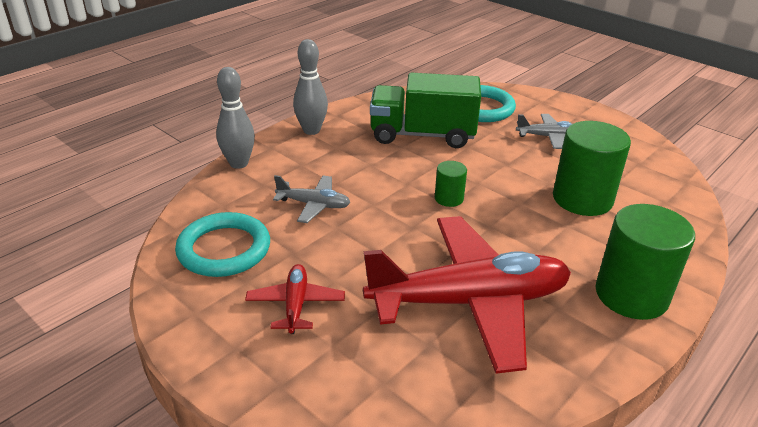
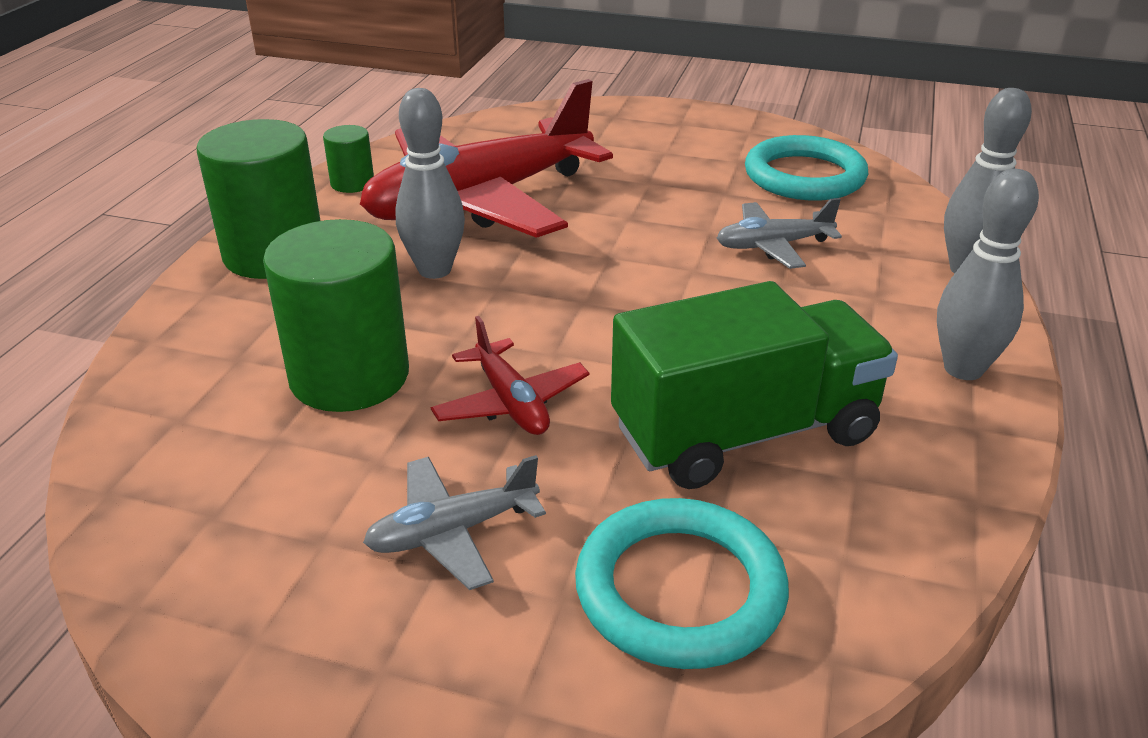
camera: 155 degrees right, 0 degrees up
(296, 304) = (664, 157): red plane -> red plane (511, 403)
(449, 198) = (586, 310): green cylinder -> green cylinder (352, 183)
(523, 248) = (434, 270): none -> grey bowling pin

